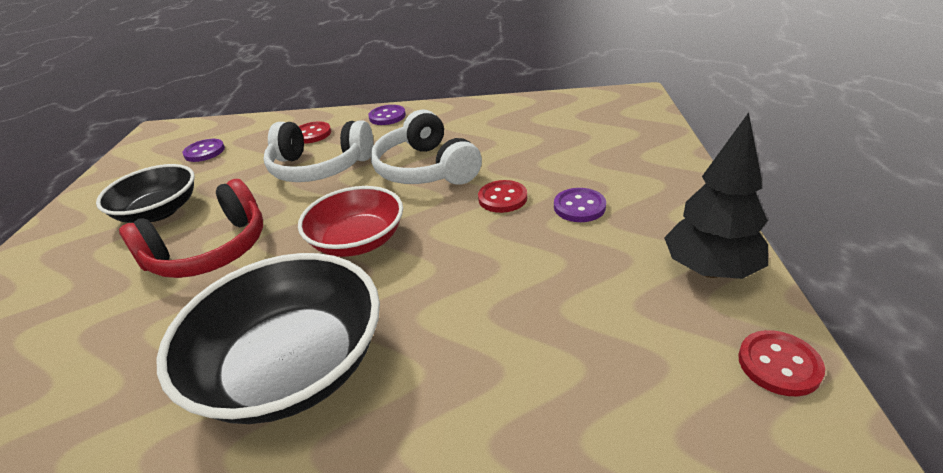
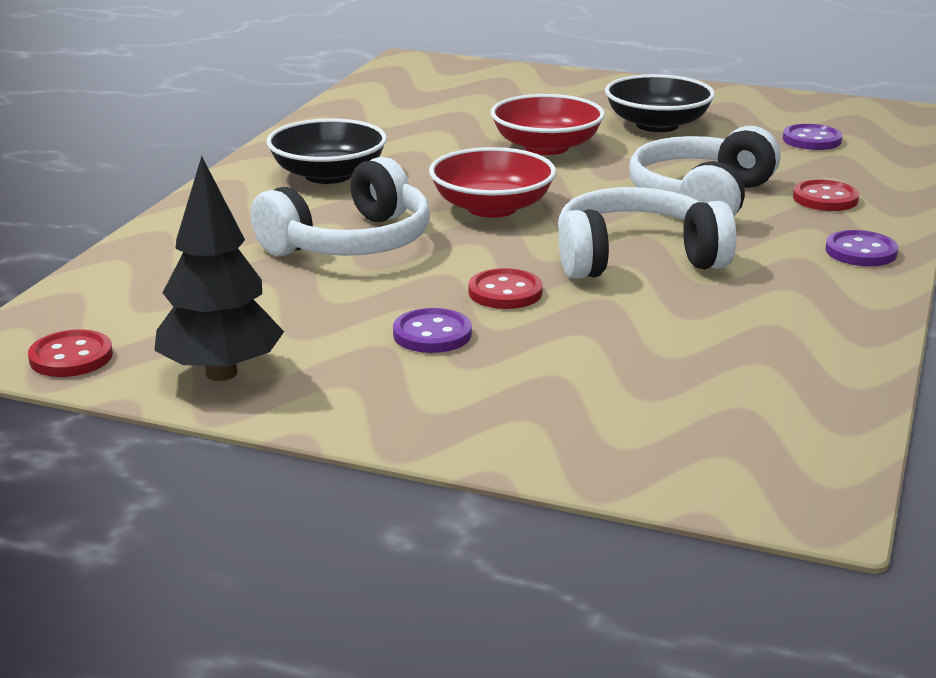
camera: 105 degrees right, 10 degrees down
(210, 250) = (546, 147): red headphones -> red bowl
(292, 367) = (328, 175): black bowl -> black bowl, size x0.65
(458, 289) = (351, 243): none -> white headphones

